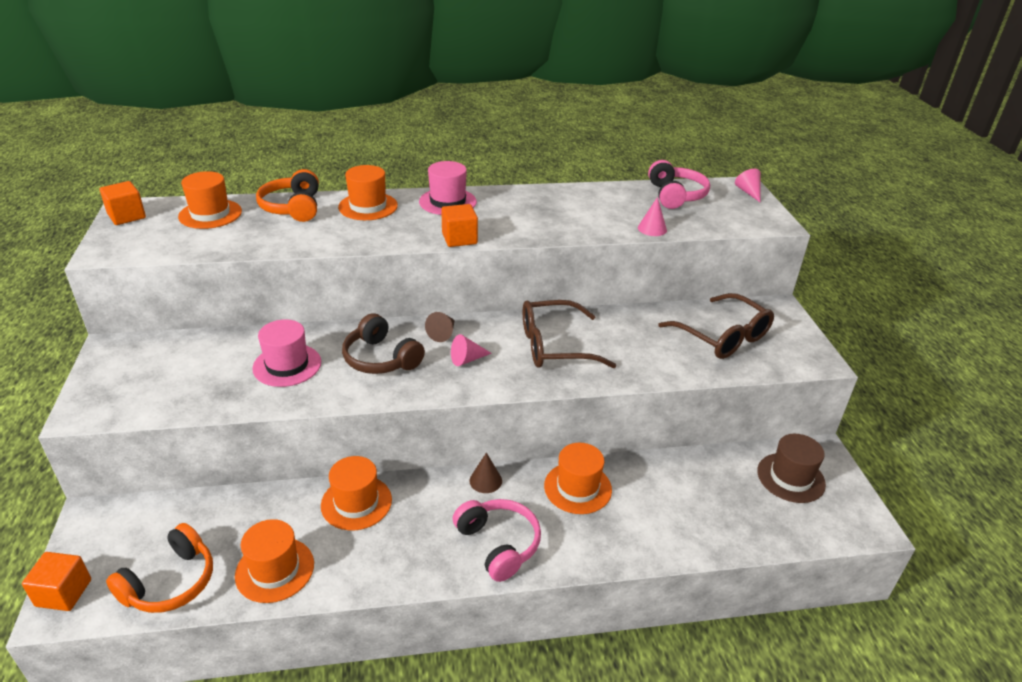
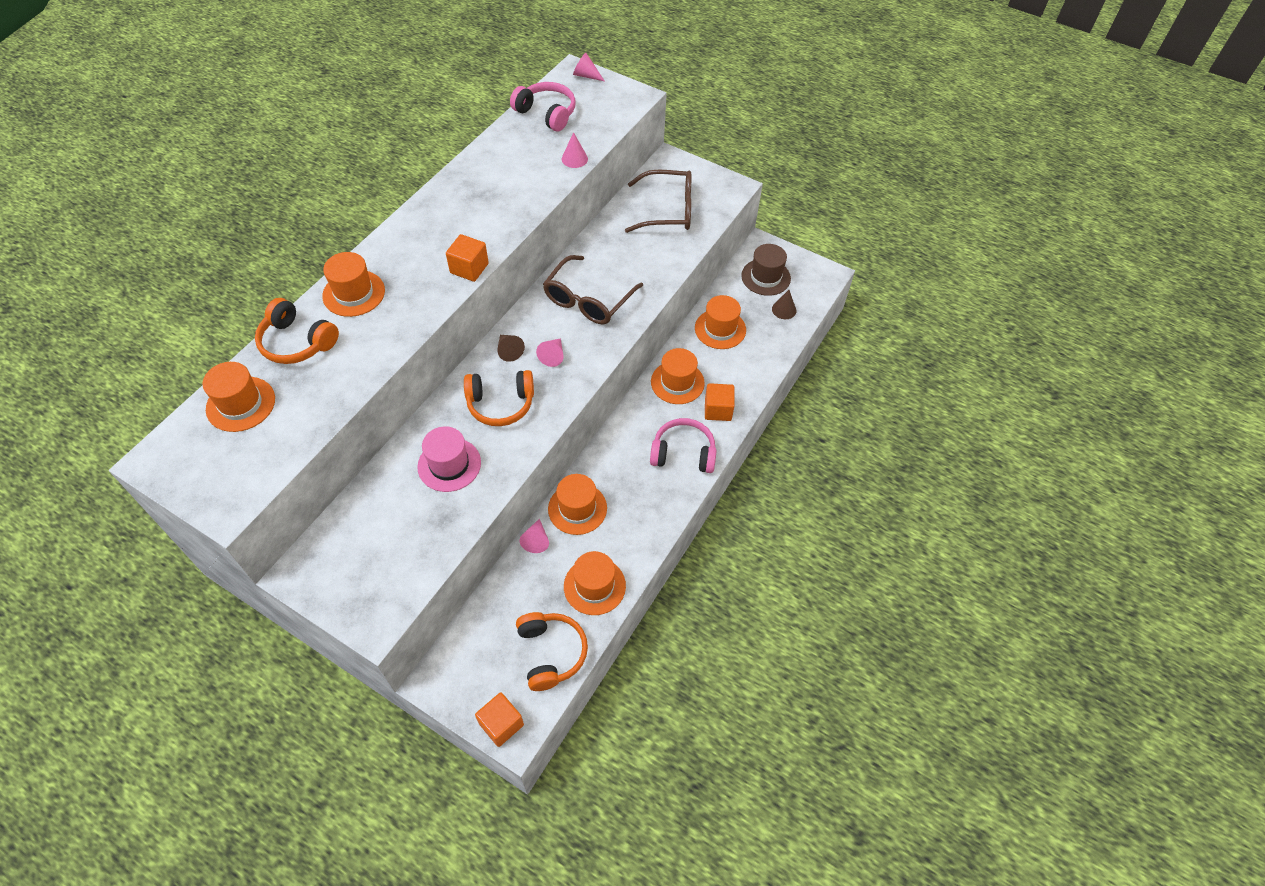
camera: 50 degrees left, 20 degrees up
(126, 216) = (171, 467): orange cube -> orange cube (718, 410)
(296, 495) = (536, 540): none -> pink cone
(381, 359) = (500, 404): brown headphones -> orange headphones
(447, 202) = (405, 241): pink hat -> none
(485, 480) = (626, 425): brown cone -> brown cone (784, 310)
(680, 481) = (720, 329): none -> orange hat

